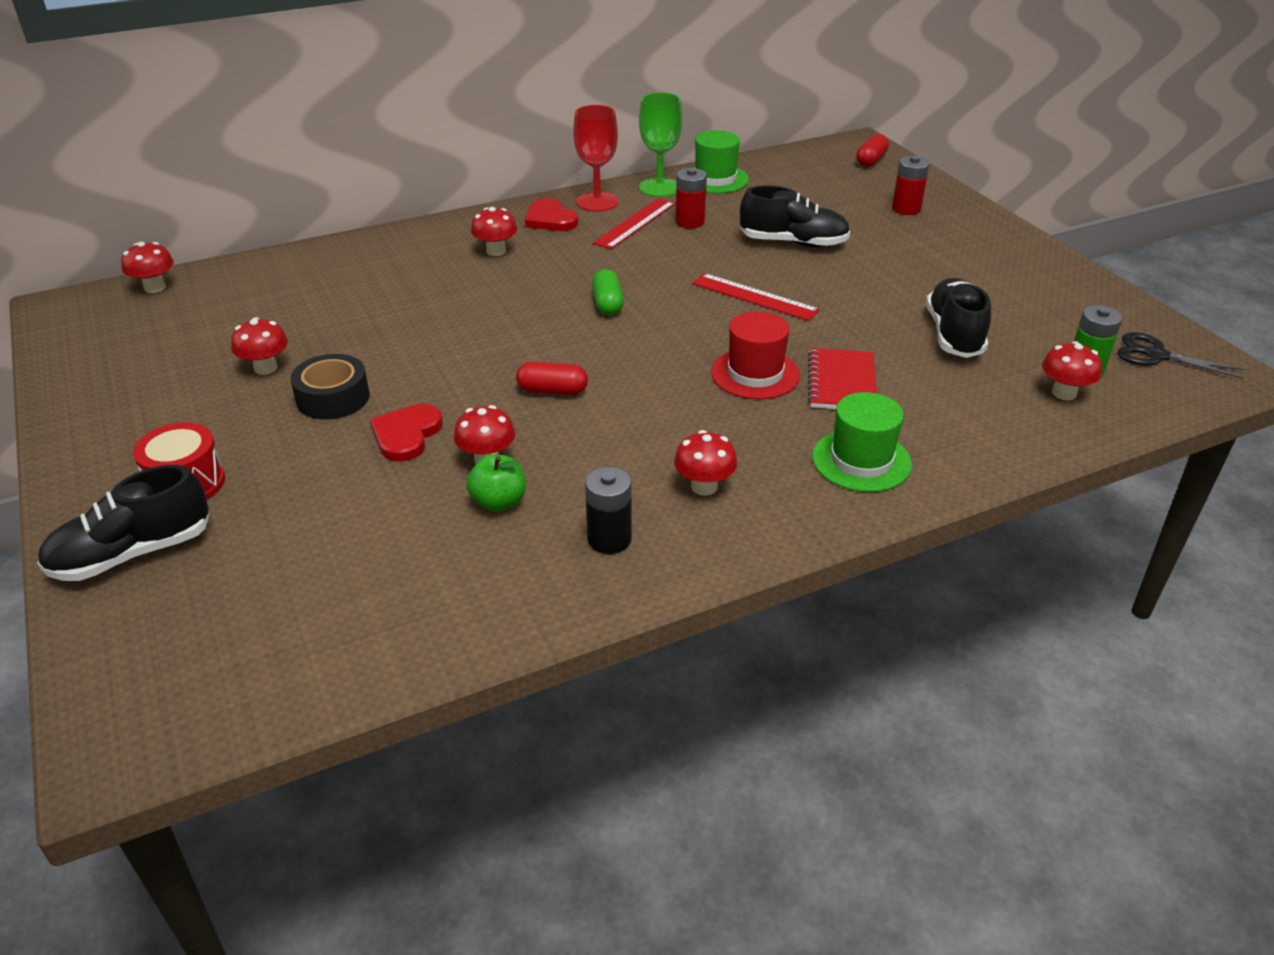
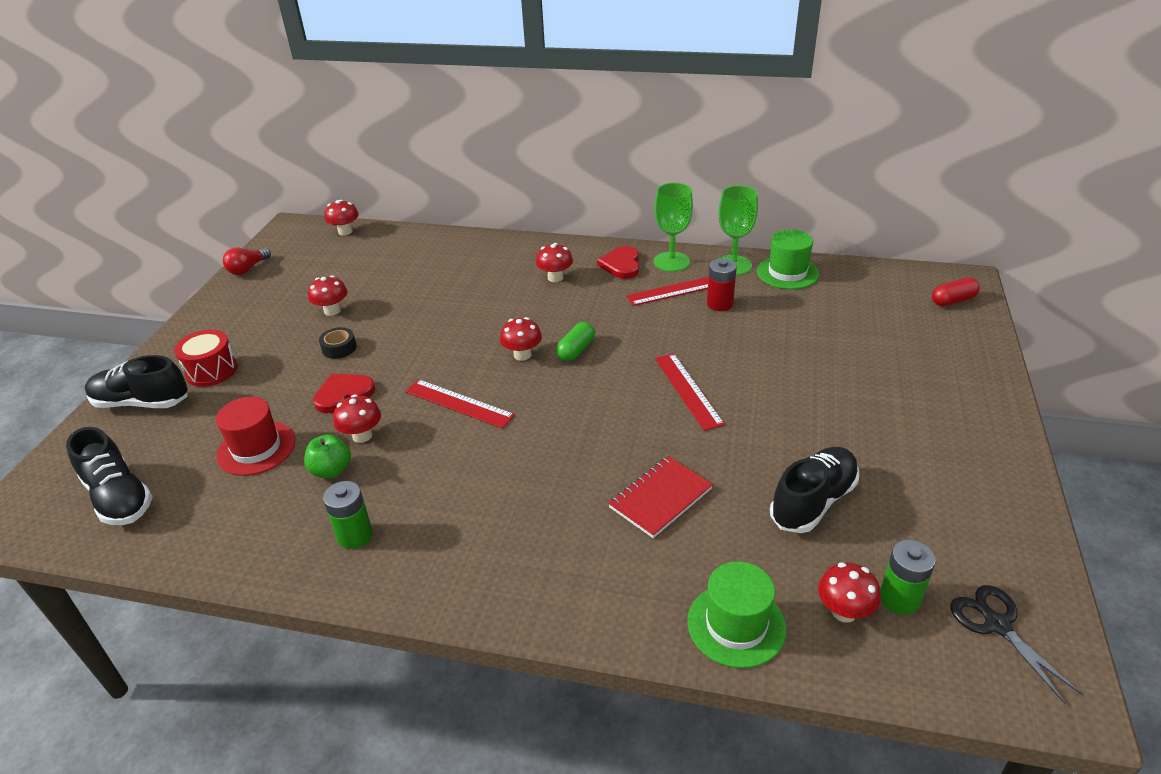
camera: 40 degrees right, 0 degrees up
(65, 369) = (248, 269): none -> red light bulb
(333, 398) = (339, 348): black tape -> black tape, size x0.65
(552, 391) = (459, 403): red capsule -> red ruler
(597, 202) = (671, 262): red goblet -> green goblet
(609, 539) = (355, 535): black battery -> green battery
(704, 486) = (457, 531): red mushroom -> red mushroom (522, 355)
(755, 374) = (605, 457): red hat -> red hat (256, 448)
(793, 243) = (780, 354): black shoe -> black shoe (119, 497)
(861, 460) = (589, 574): green hat -> green hat (736, 625)
(906, 209) = (926, 361): red battery -> none

